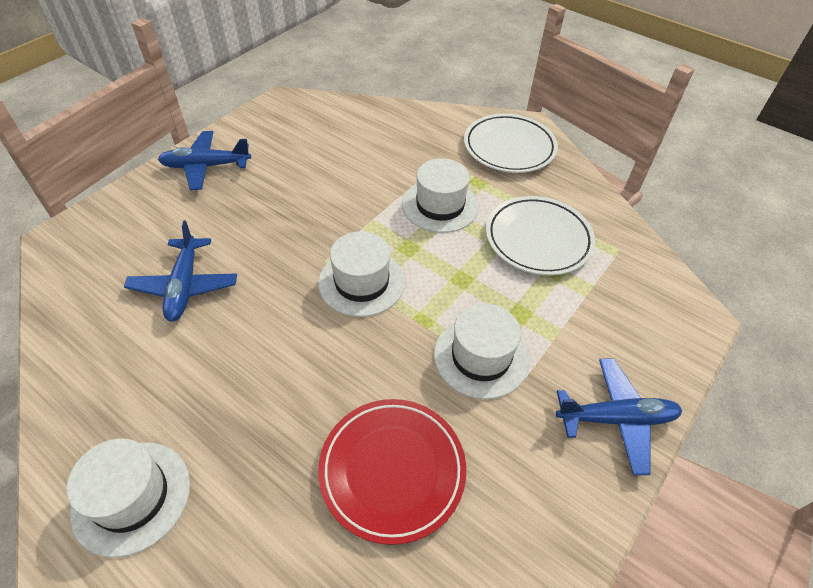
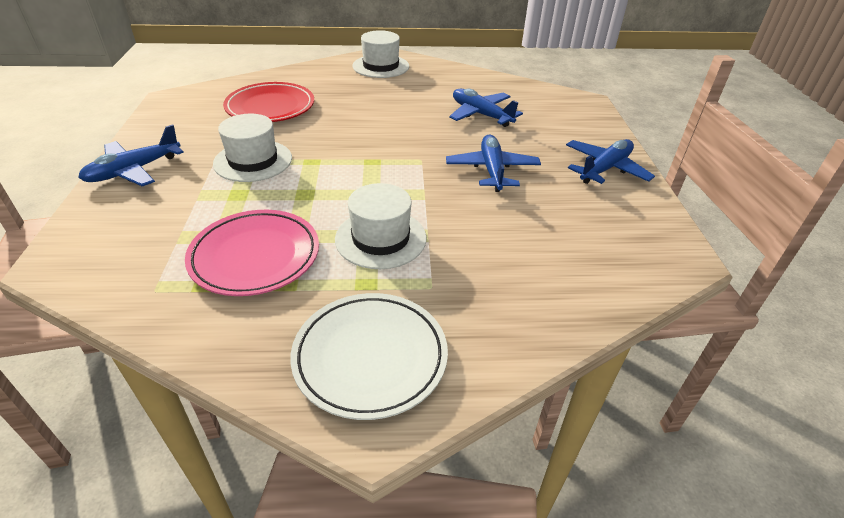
camera: 140 degrees right, 10 degrees down
(286, 214) = (492, 170): none -> blue plane
(361, 282) = (379, 160): white hat -> none
(538, 239) = (255, 256): white plate -> pink plate

